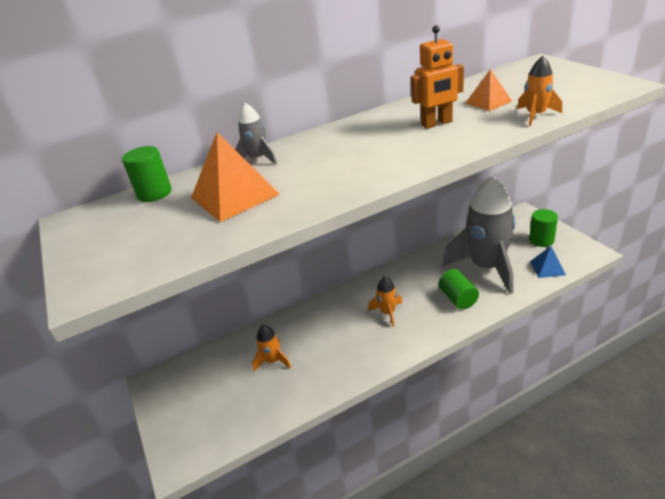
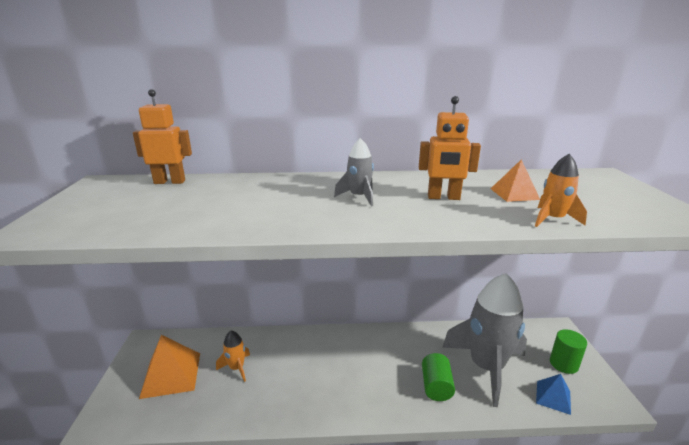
camera: 20 degrees right, 10 degrees down
(154, 193) = (170, 182): green cylinder -> orange robot
(234, 196) = (213, 201): orange pyramid -> orange pyramid (171, 374)
(258, 159) = (267, 181): grey rocket -> grey rocket (359, 197)
(388, 312) = (361, 370): orange rocket -> none

